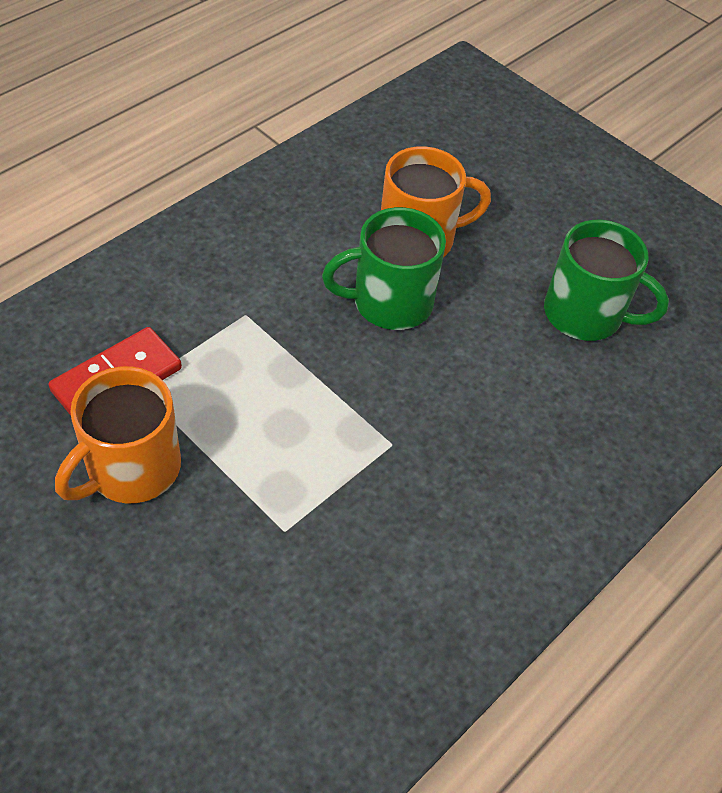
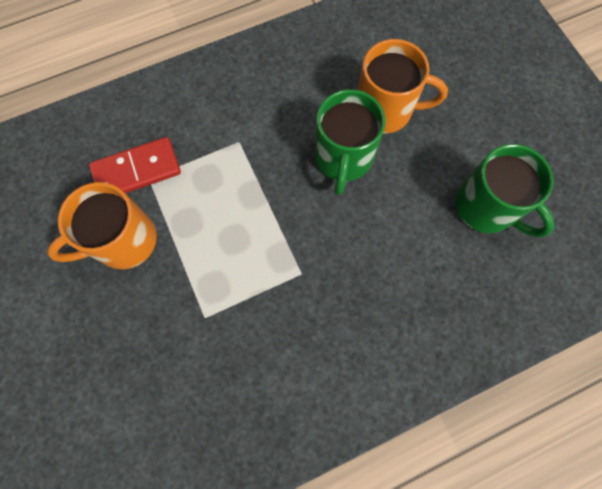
camera: 25 degrees right, 20 degrees up
(389, 302) = (343, 158): green mug -> green mug turned 90 degrees counterclockwise

